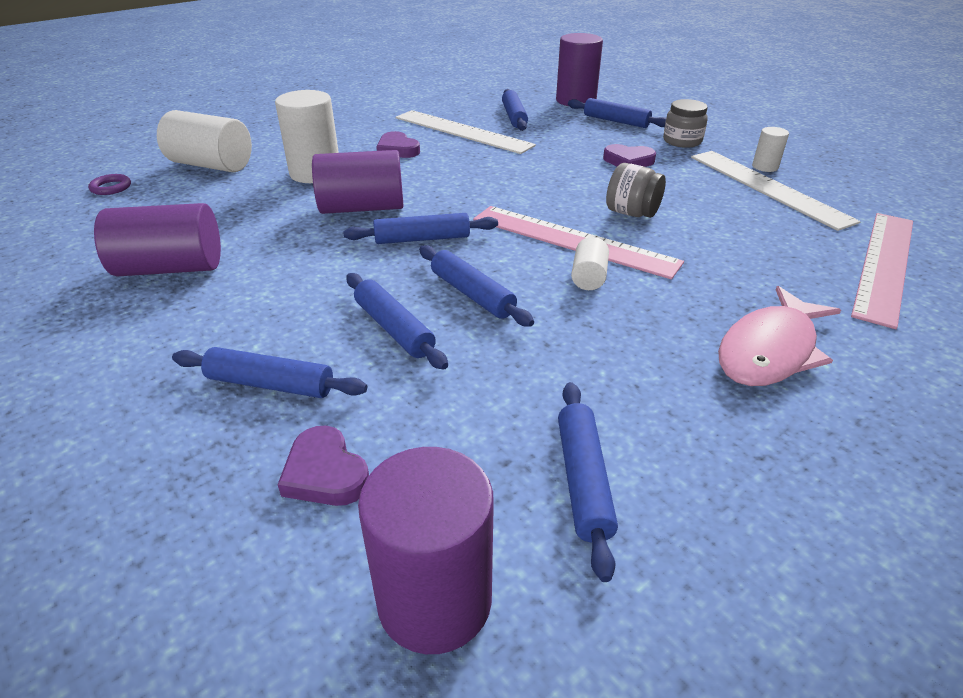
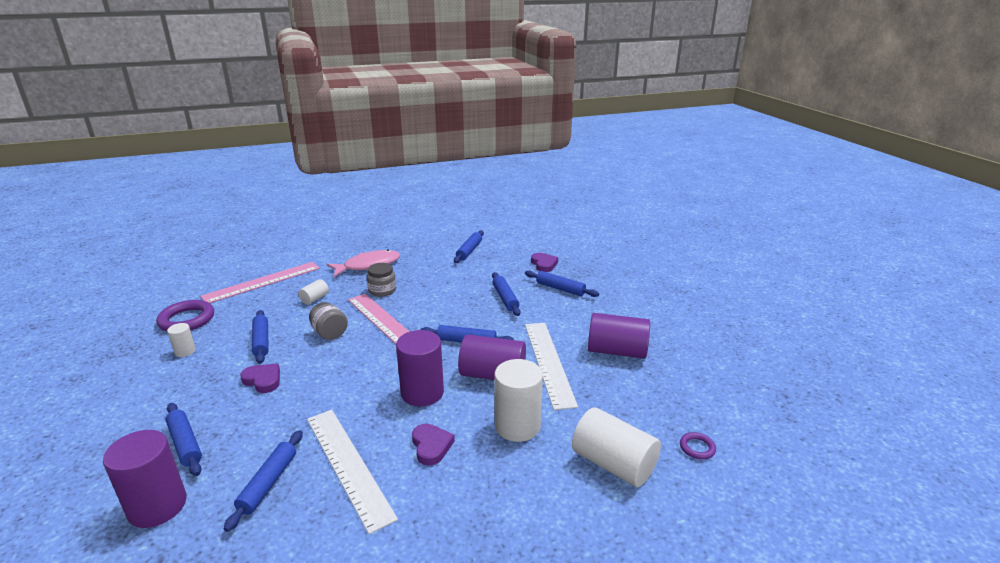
camera: 160 degrees left, 10 degrees down
(434, 600) = (522, 241): purple cylinder -> purple cylinder (422, 393)
(472, 294) = (461, 306): blue rolling pin -> blue rolling pin (261, 341)
(588, 277) = (400, 302): white cylinder -> white cylinder (314, 299)
(682, 141) = (184, 395): grey jar -> grey jar (382, 290)
(767, 187) = (220, 334): white ruler -> white ruler (549, 362)
(847, 193) = (187, 320): none -> purple ring

